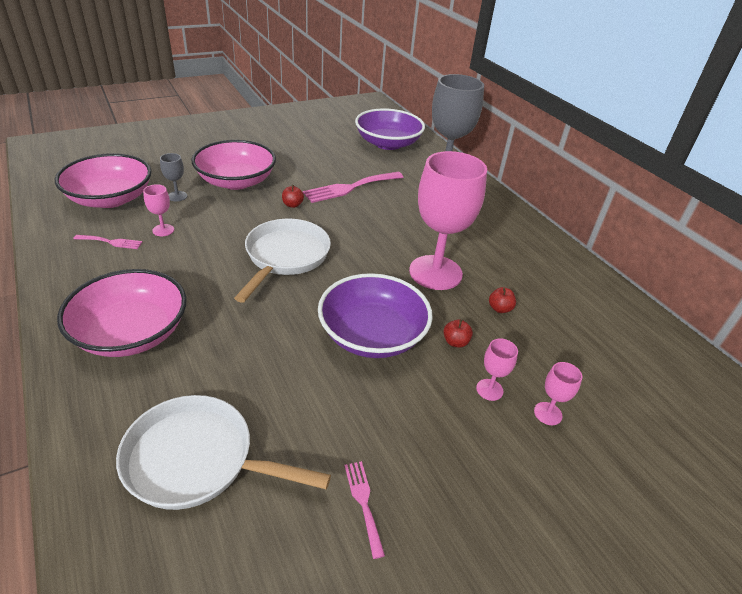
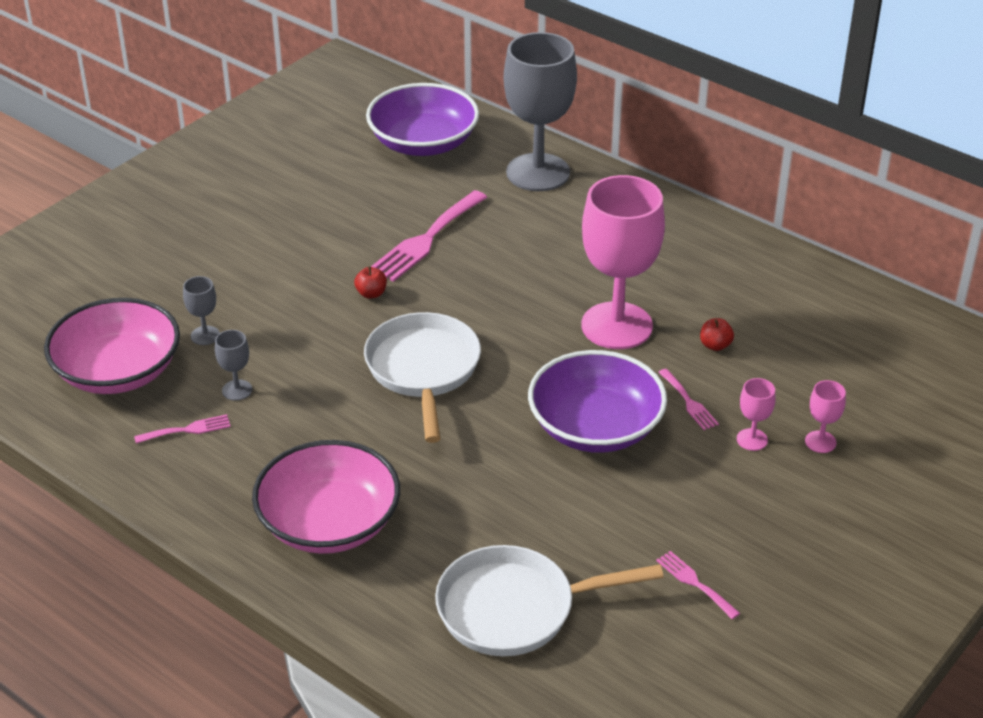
camera: 20 degrees left, 0 degrees up
(163, 230) = (237, 390): pink goblet -> grey goblet
(236, 181) = (263, 284): pink bowl -> none
(455, 342) = (689, 402): red apple -> pink fork

